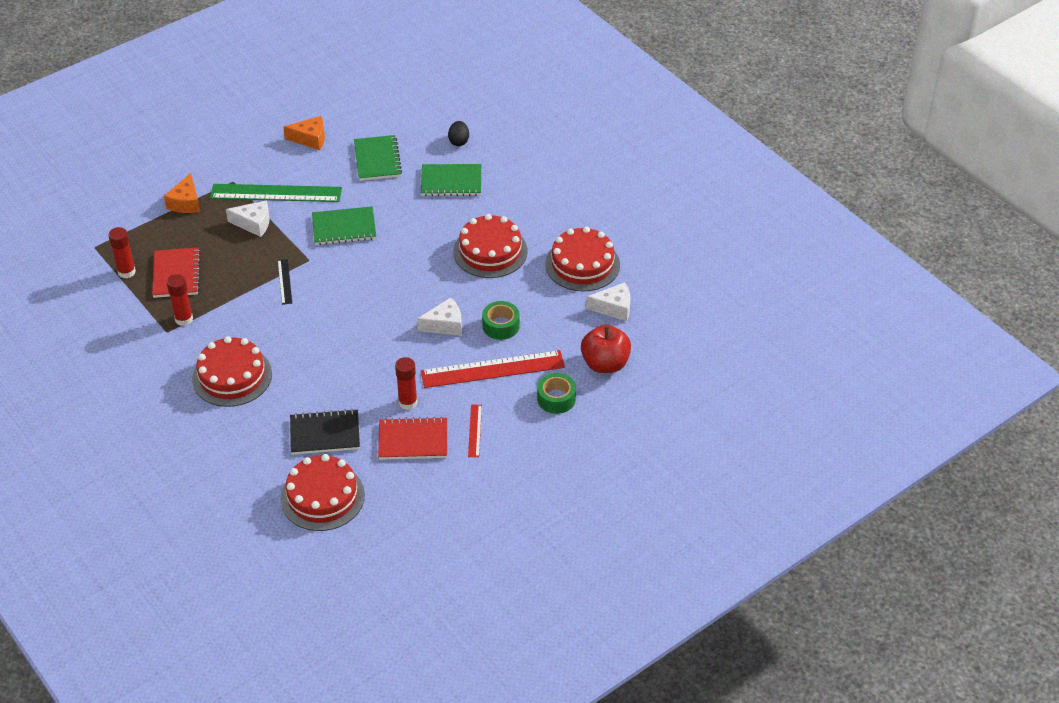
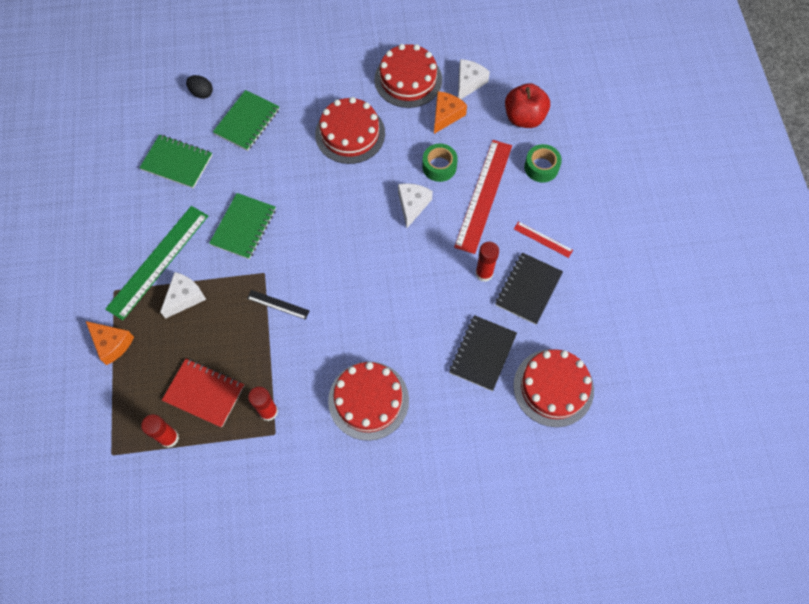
camera: 60 degrees left, 20 degrees up
(310, 139) = (107, 202): orange cheese -> orange cheese (446, 115)
(413, 440) = (528, 289): red notebook -> black notebook

